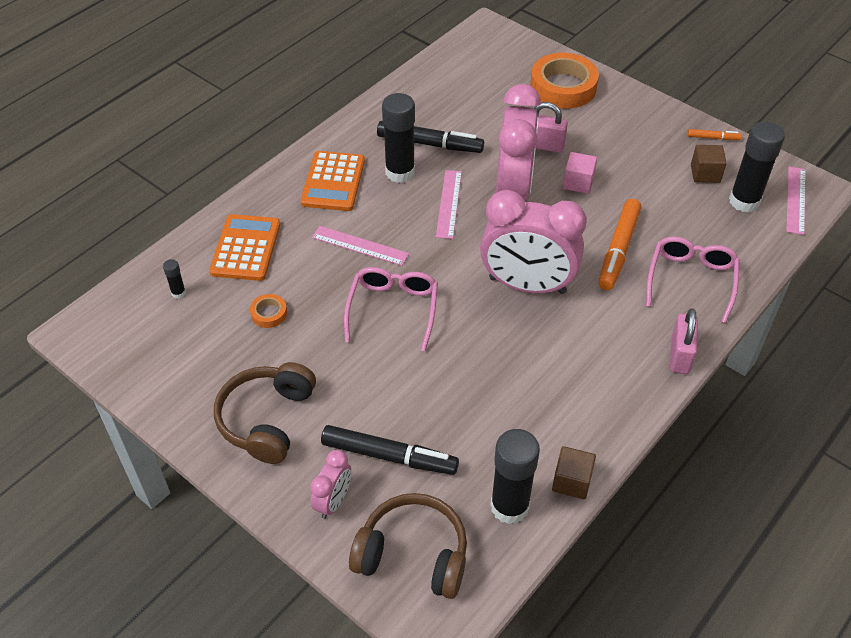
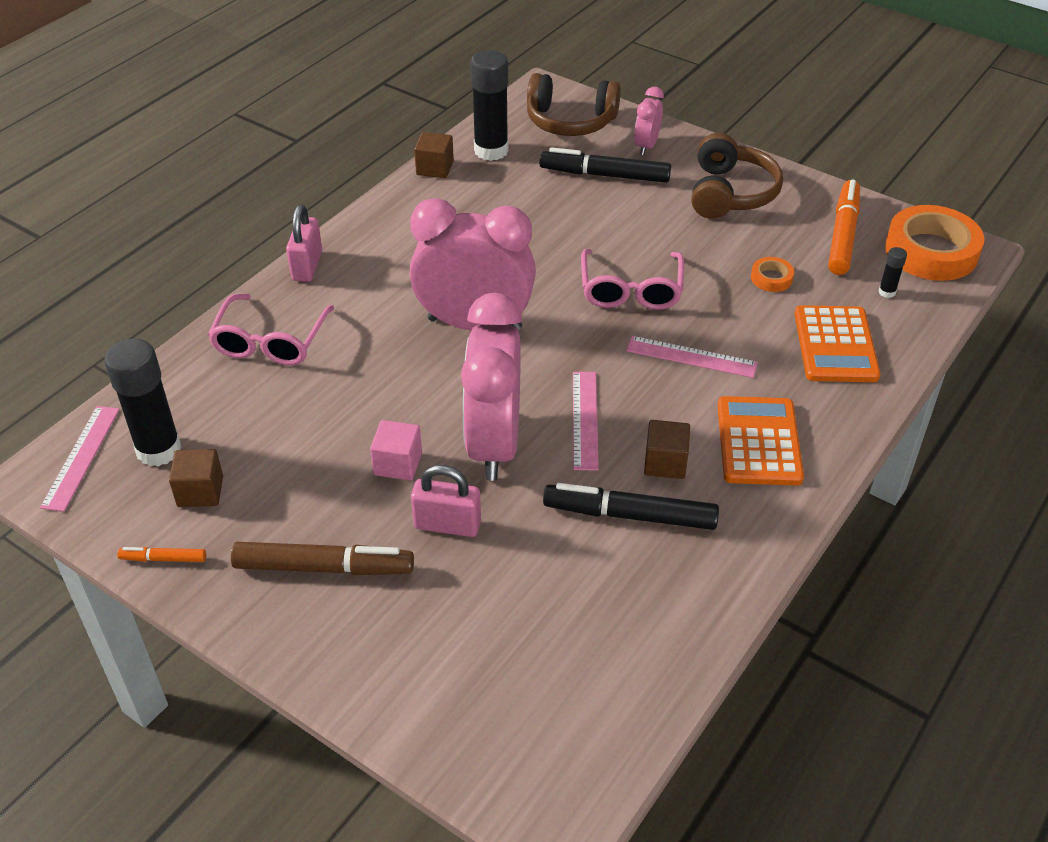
camera: 175 degrees right, 5 degrees down
(400, 172) = (665, 463): black glue stick -> brown cube
(563, 87) = (406, 655): orange tape -> orange tape (931, 251)
(615, 128) = (324, 568): none -> brown marker
(618, 250) = (355, 372): orange marker -> orange marker (843, 235)

